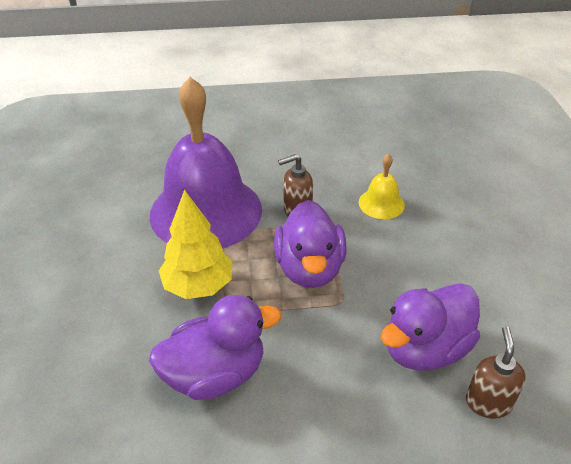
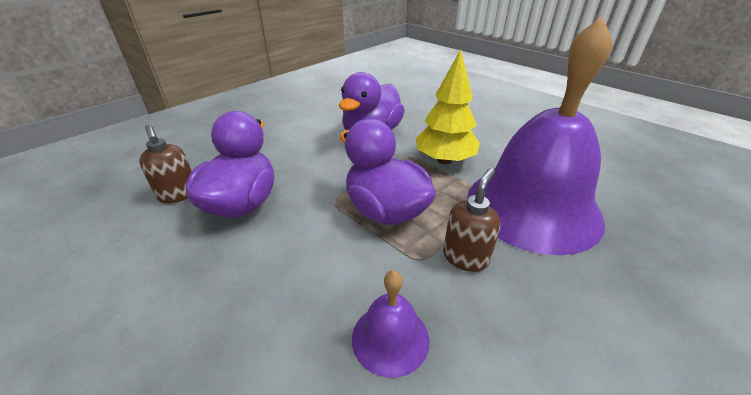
camera: 140 degrees right, 5 degrees down
(381, 203) = (390, 338): yellow bell -> purple bell

